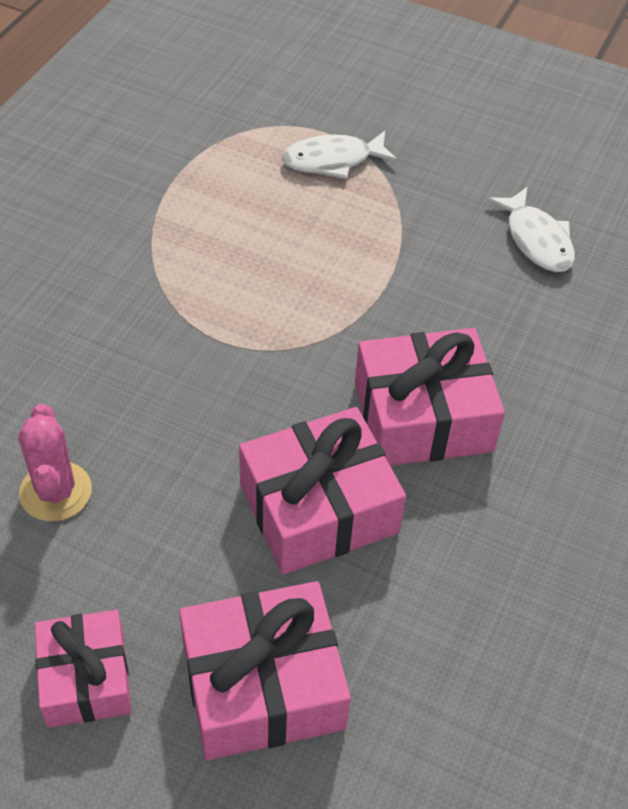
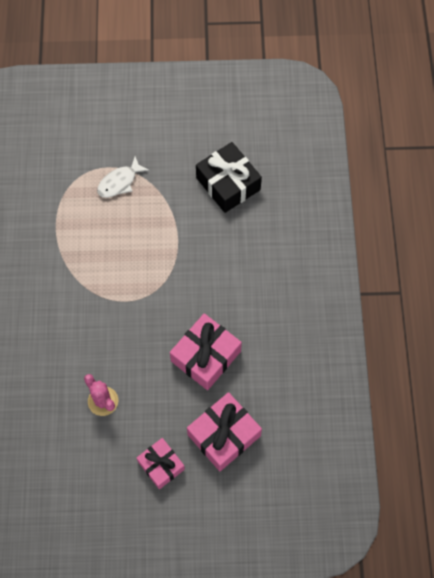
camera: 25 degrees left, 15 degrees up
(423, 416) = (224, 296): pink gift -> none
(536, 240) = (228, 184): white fish -> black gift

